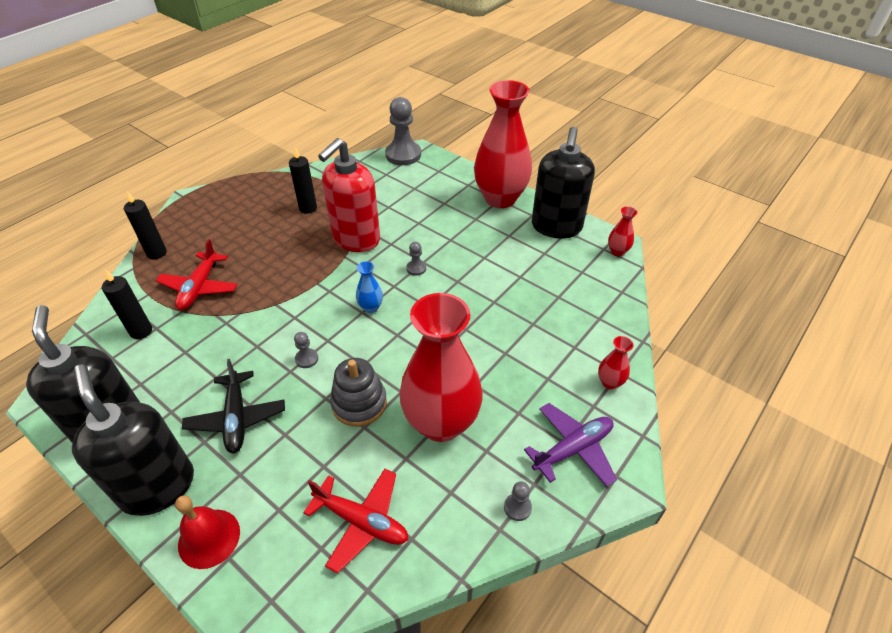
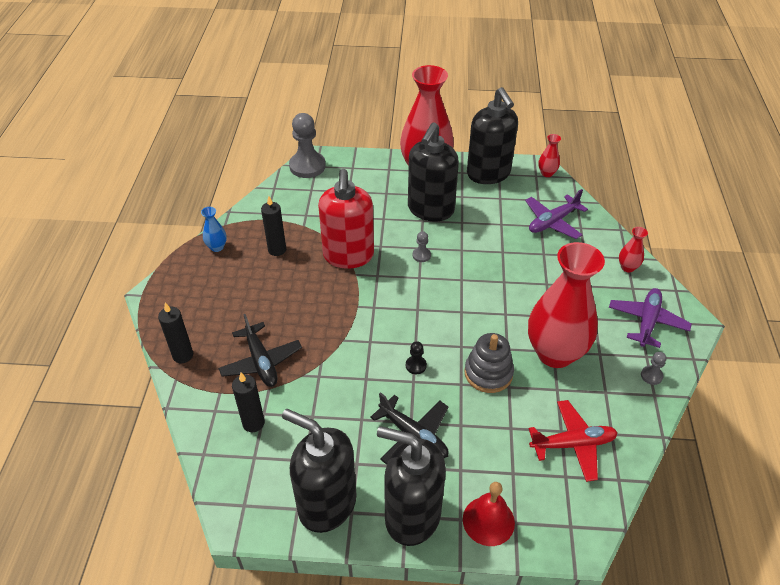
camera: 35 degrees left, 0 degrees up
(199, 287) = (261, 362): red plane -> black plane
(306, 359) = (416, 365): grey pawn -> black pawn
(371, 307) = (420, 302): blue vase -> blue vase (217, 247)
(467, 234) = (430, 210): none -> black soap dispenser
(574, 299) = (552, 222): none -> purple plane

